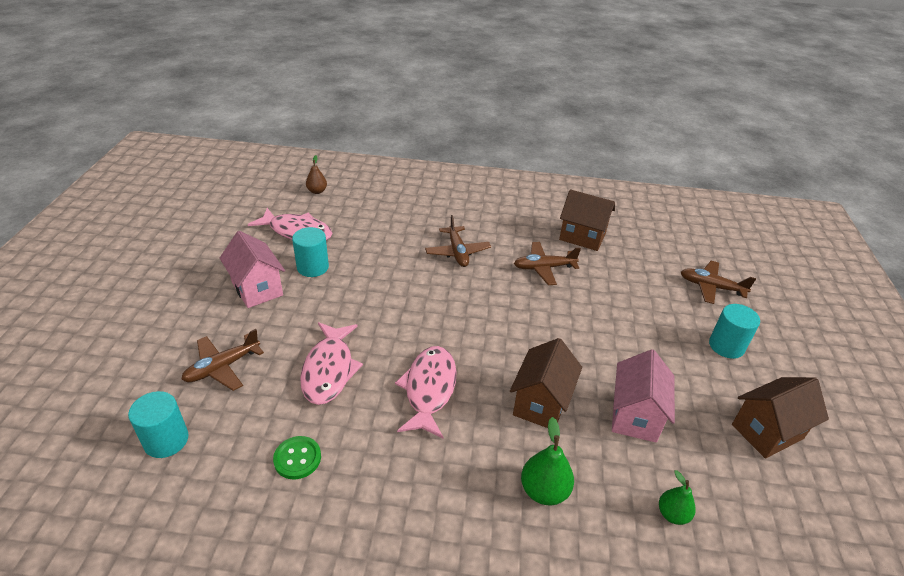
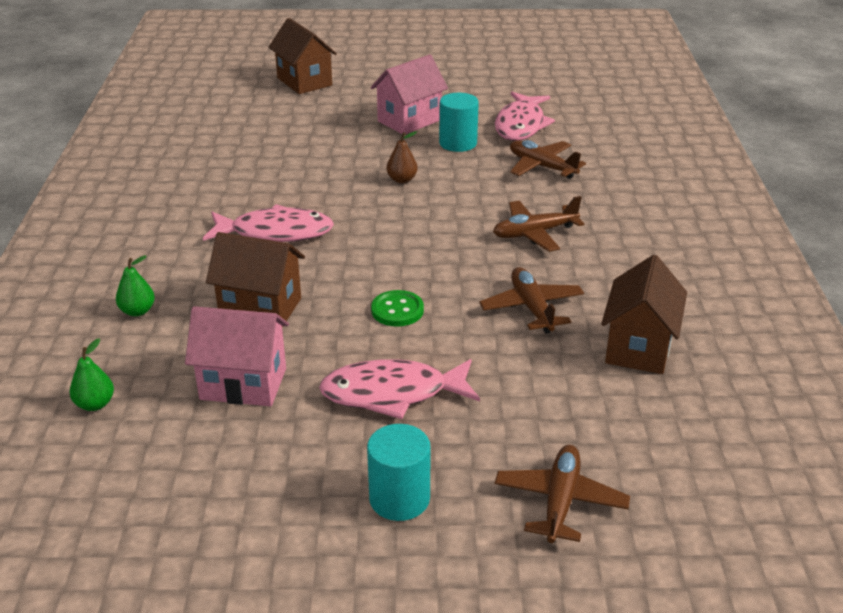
camera: 85 degrees right, 5 degrees down
(166, 440) = (208, 118): turquoise cylinder -> none
(222, 367) = (293, 124): brown plane -> brown plane (542, 167)
(297, 458) = (187, 175): green button -> green button (397, 310)
(317, 191) = (615, 124): brown pear -> brown pear (402, 180)
(329, 370) = (297, 174): pink fish -> pink fish (392, 393)
(544, 491) = (137, 311): green pear -> green pear, size x0.66
(767, 432) = (217, 517): brown house -> brown house (304, 82)

